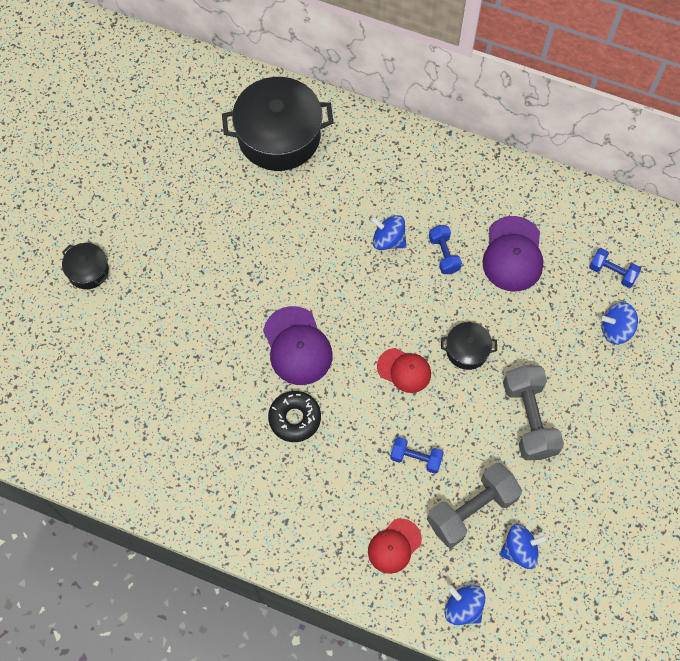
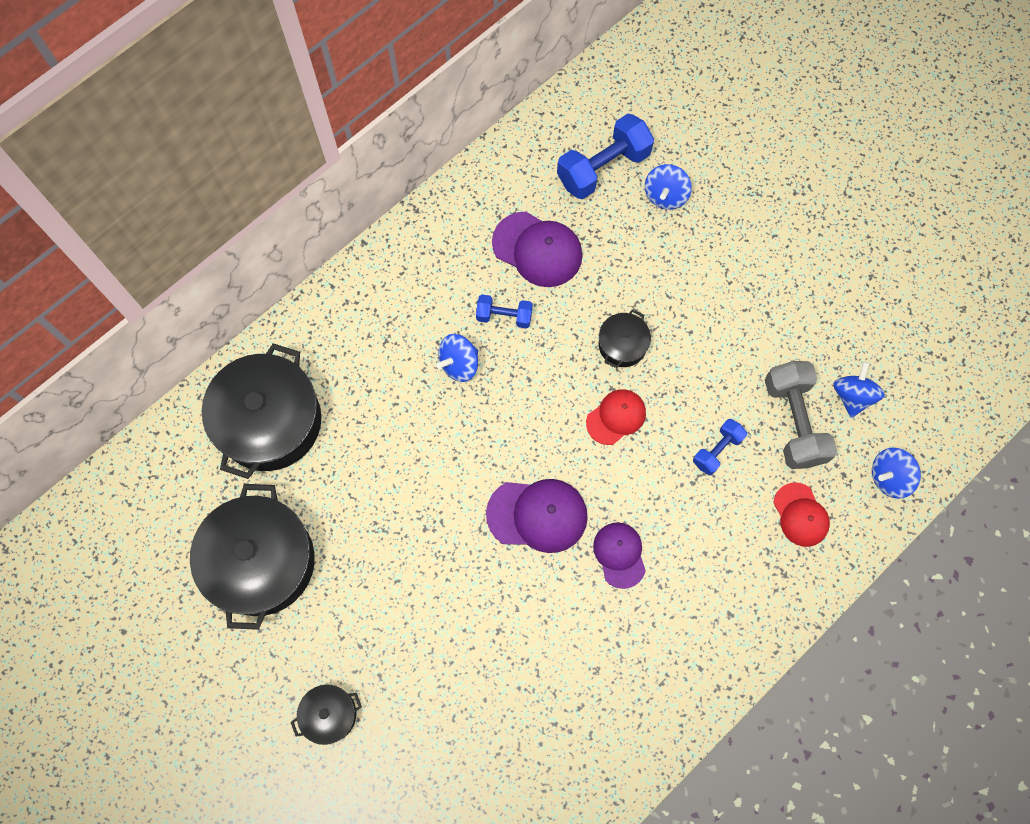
camera: 65 degrees left, 5 degrees up
(175, 178) = (261, 562): none -> black pot
(294, 418) = (619, 554): black donut -> purple cap
(529, 419) = (722, 321): grey dumbbell -> none
(612, 272) = (603, 168): blue dumbbell -> blue dumbbell, size x1.79

